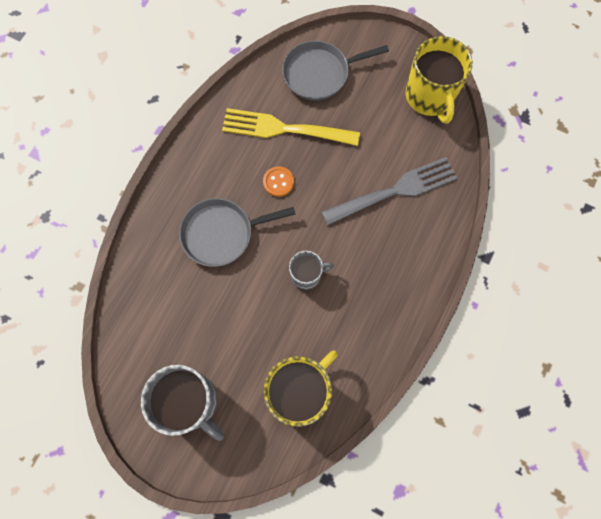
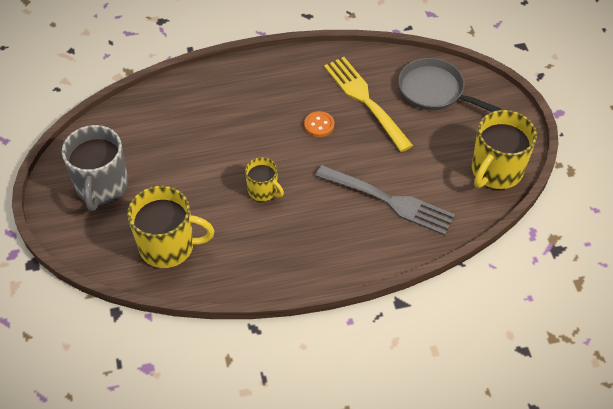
camera: 50 degrees right, 20 degrees down
(221, 234) = (244, 119): grey pan -> none
(306, 275) = (263, 190): grey mug -> yellow mug

